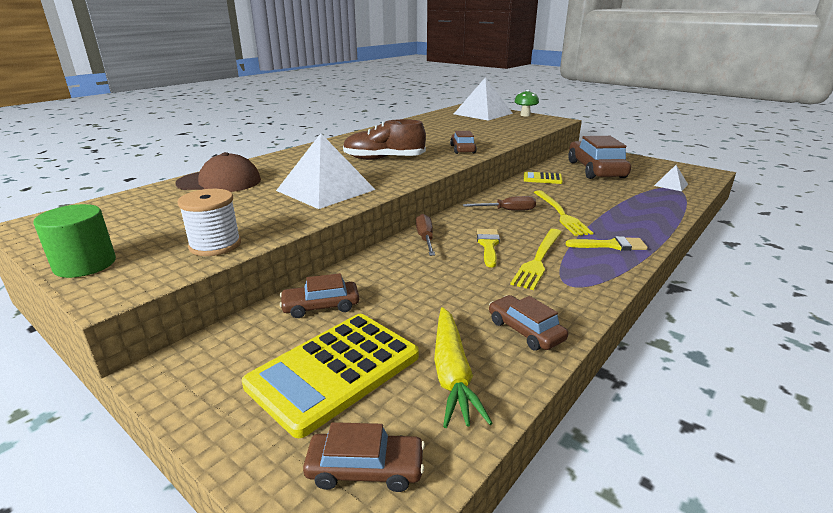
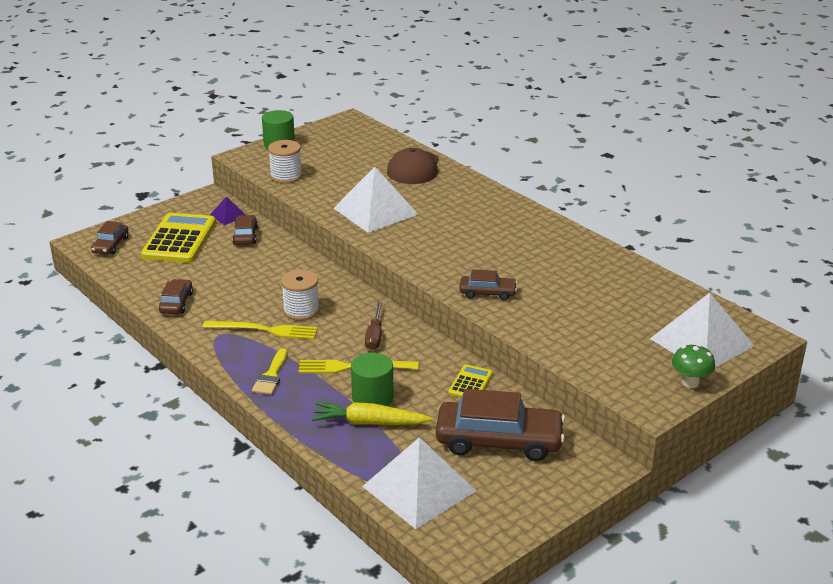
camera: 100 degrees right, 5 degrees up
(250, 334) = (228, 215): none -> purple pyramid
(334, 371) = (179, 239): yellow calculator -> yellow calculator turned 45 degrees clockwise
(384, 159) = (460, 242): brown shoe -> none
(425, 239) = (328, 282): brown screwdriver -> none
(452, 374) = (154, 272): yellow carrot -> yellow carrot (369, 423)
(488, 245) = (301, 310): yellow brush -> white spool
(525, 330) = (176, 303): brown car -> brown car turned 60 degrees counterclockwise
(539, 259) = (264, 330): yellow fork -> yellow fork turned 150 degrees clockwise
(593, 204) = (372, 397): none -> green cylinder
(671, 185) = (419, 488): white pyramid -> white pyramid, size x2.16

